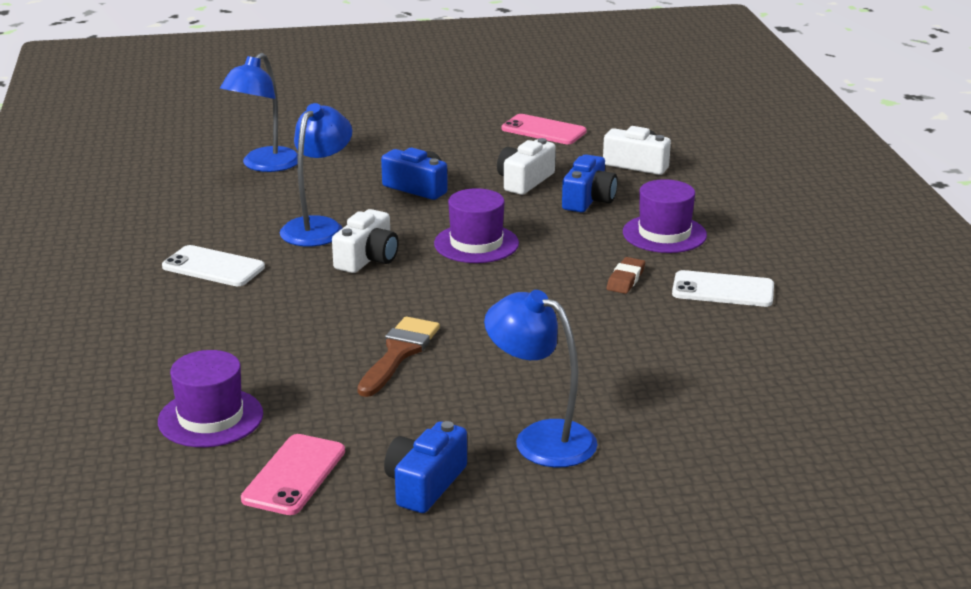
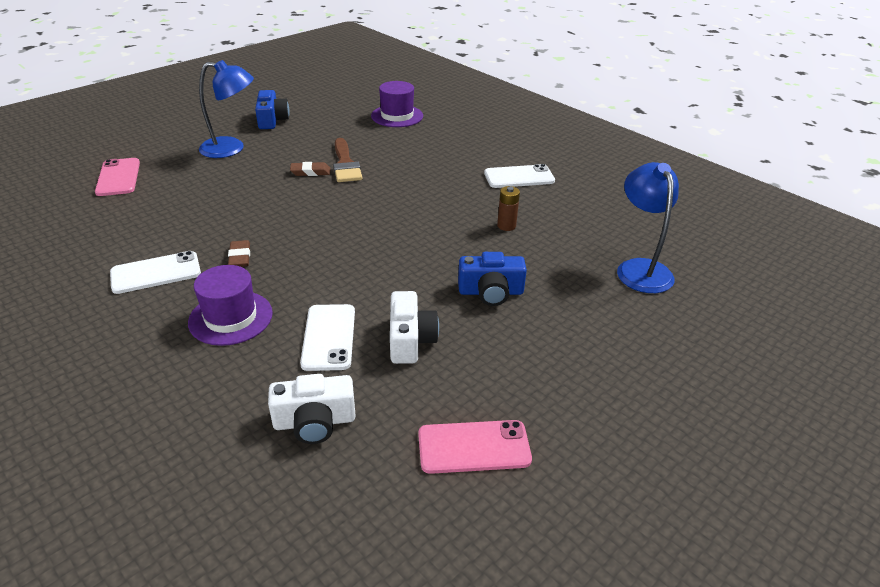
camera: 145 degrees right, 10 degrees up
(294, 475) = (332, 109): pink phone -> pink phone (118, 177)
(318, 227) = (506, 226): blue lamp -> brown battery
(368, 258) = (438, 213): white camera -> none
(458, 356) = (310, 172): none -> brown eraser
(476, 244) = (379, 251): purple hat -> none
(588, 199) = (329, 337): blue camera -> white phone

